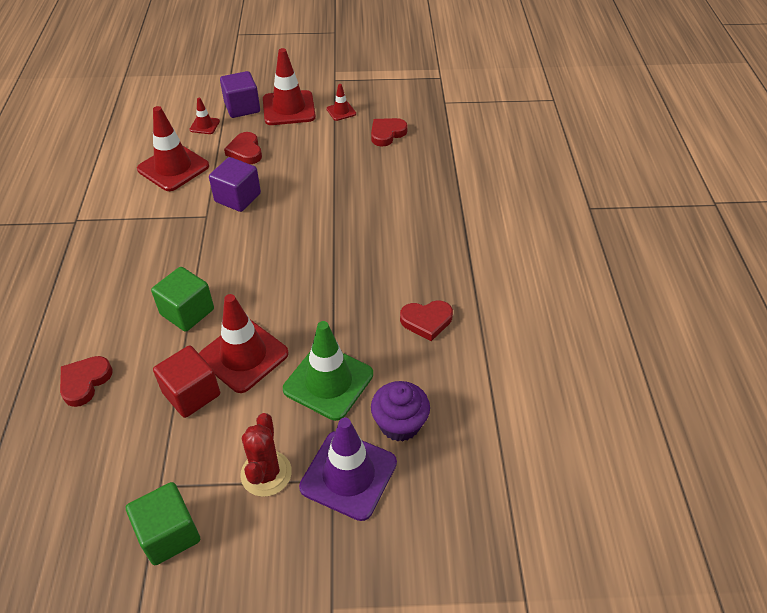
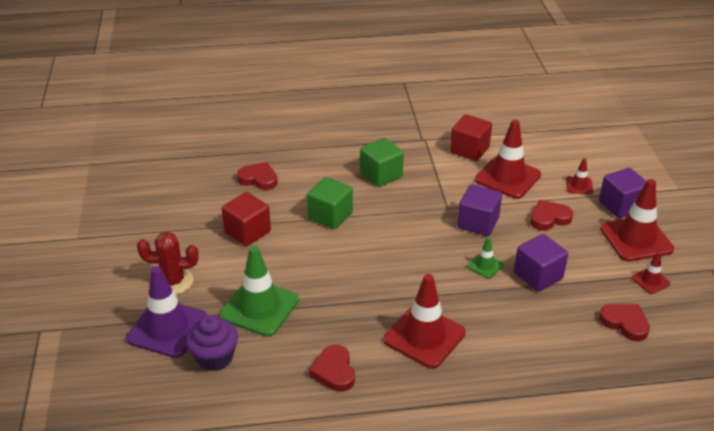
camera: 85 degrees right, 10 degrees down
(114, 188) = (469, 150): none -> red cube
(169, 534) = (131, 241): green cube -> green cube (381, 175)
(243, 355) = (286, 254): red traffic cone -> red traffic cone (424, 336)
(301, 201) = (485, 265): none -> green traffic cone
(322, 170) = (538, 276): none -> purple cube

